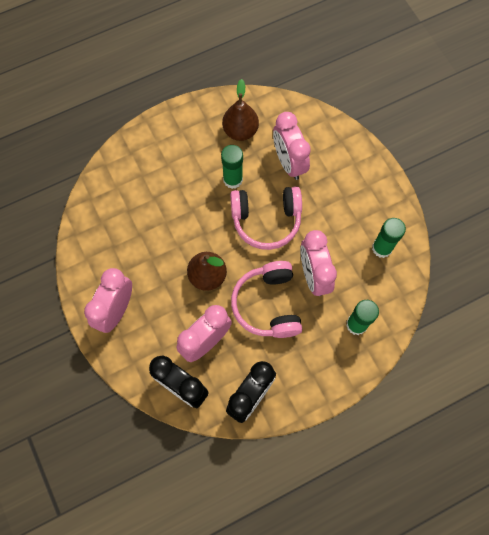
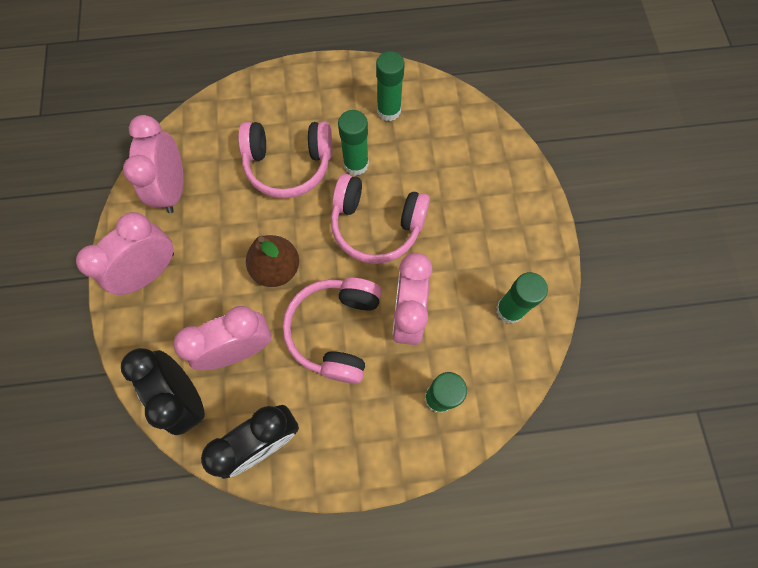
camera: 20 degrees right, 0 degrees up
(183, 197) = (289, 165): none -> pink headphones
(240, 130) = (388, 111): brown pear -> green glue stick
(289, 162) = (432, 166): pink clock -> pink clock (173, 189)

